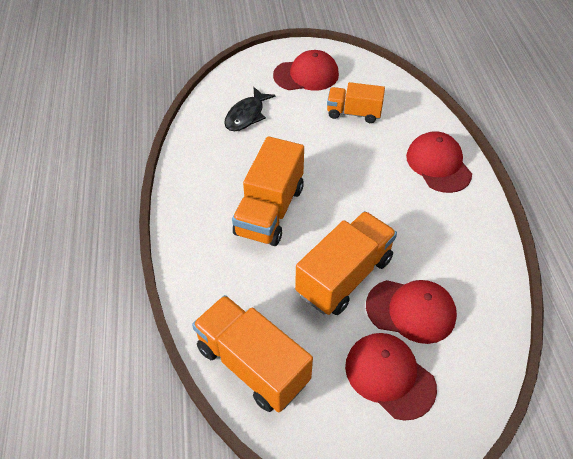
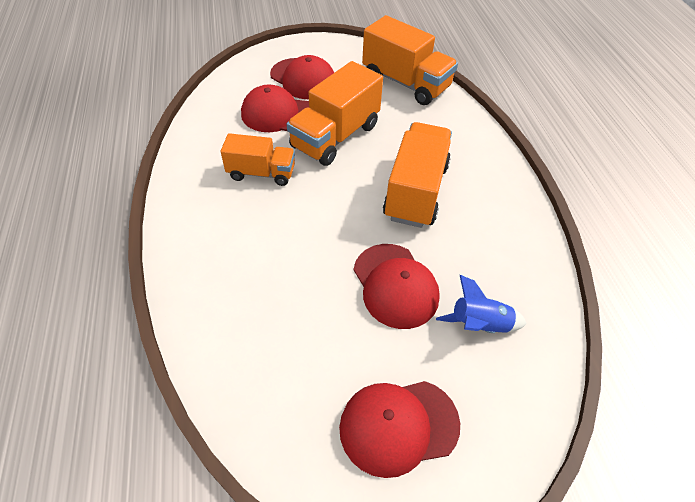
camera: 175 degrees right, 0 degrees up
(246, 115) = (479, 325): black fish -> blue rocket
(353, 113) = (316, 336): orange truck -> orange truck (261, 173)
(438, 164) = (211, 252): red cap -> red cap (395, 285)

